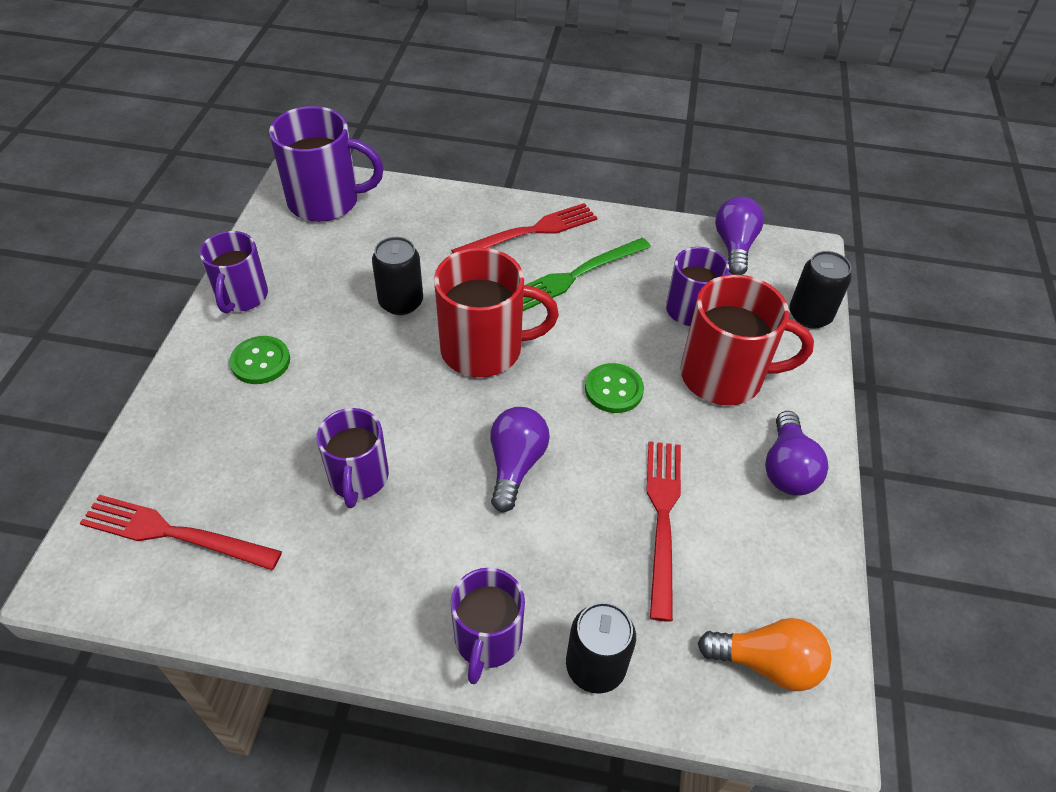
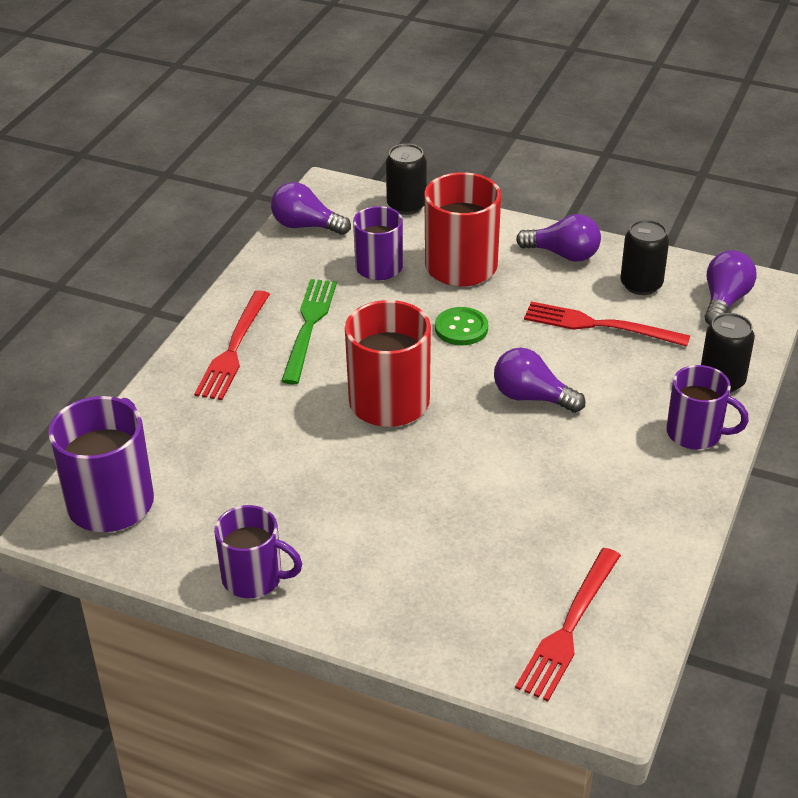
camera: 75 degrees left, 10 degrees down
(260, 361) = (361, 563): green button -> none
(358, 478) = (527, 497): purple mug -> none
(401, 302) = (306, 451): black can -> black can (641, 285)
(530, 232) = (234, 348): red fork -> red fork turned 150 degrees counterclockwise
(577, 275) = (309, 327): green fork -> green fork turned 150 degrees counterclockwise
(767, 663) = (724, 301): orange light bulb -> purple light bulb

